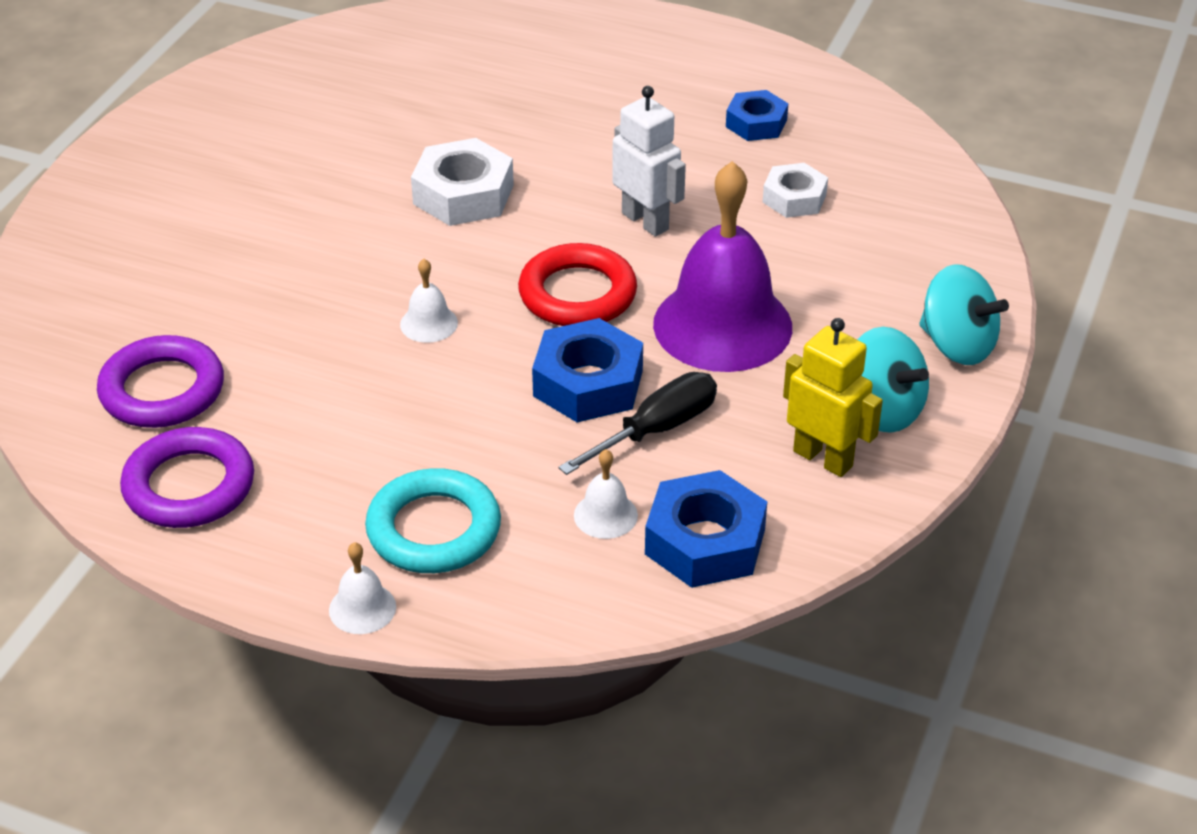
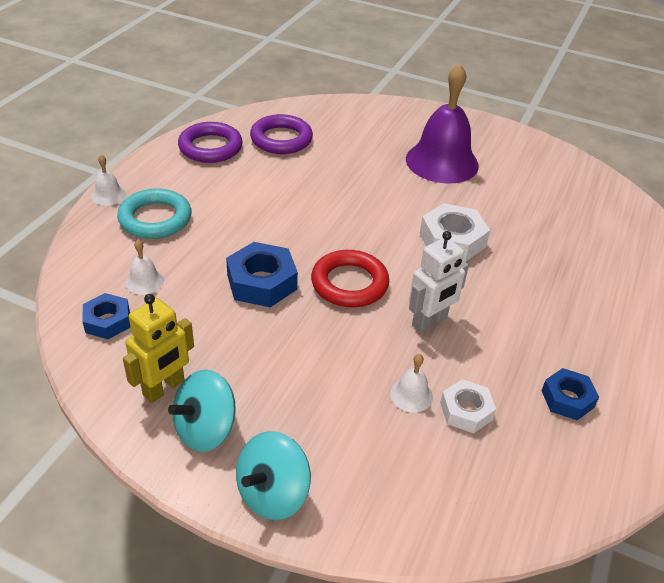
camera: 90 degrees right, 0 degrees up
(429, 323) = (325, 222): white bell -> white bell (411, 395)
(656, 430) = (212, 308): black screwdriver -> none
(705, 542) = (107, 321): blue nut -> blue nut, size x0.64
(722, 325) = (312, 351): purple bell -> purple bell (442, 162)

